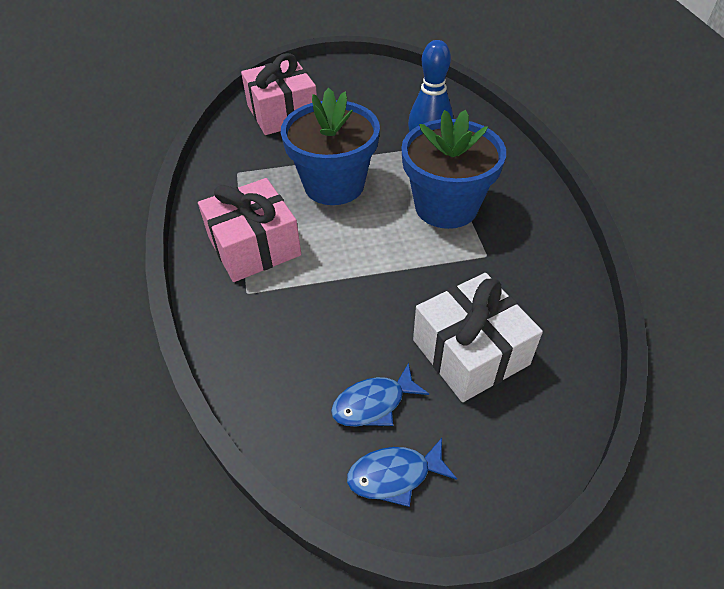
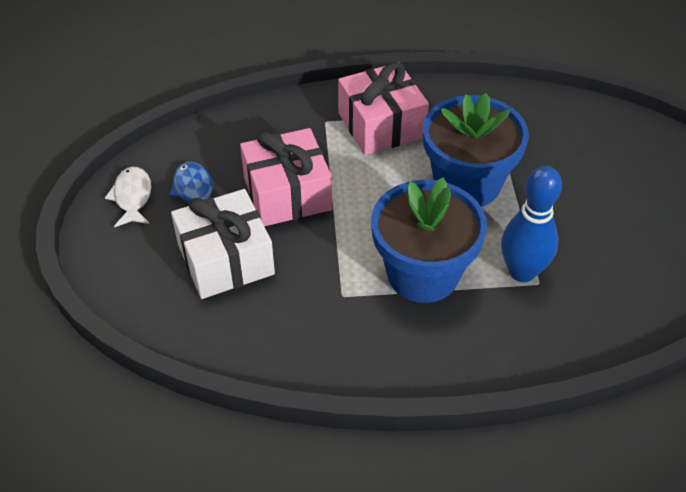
camera: 95 degrees right, 0 degrees up
(282, 113) = (604, 147): pink gift -> pink gift (287, 193)
(395, 475) = (132, 197): blue fish -> white fish

